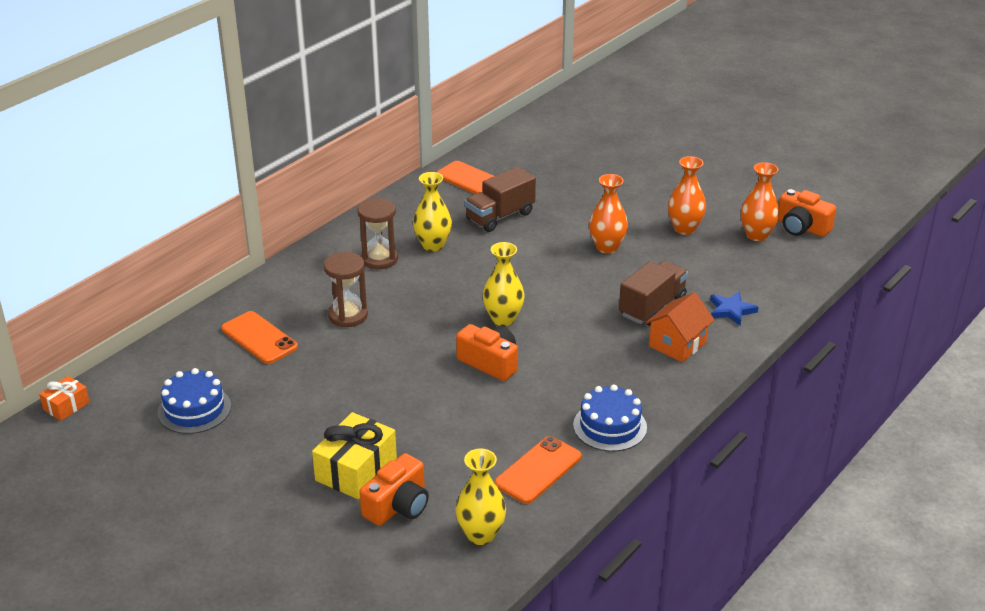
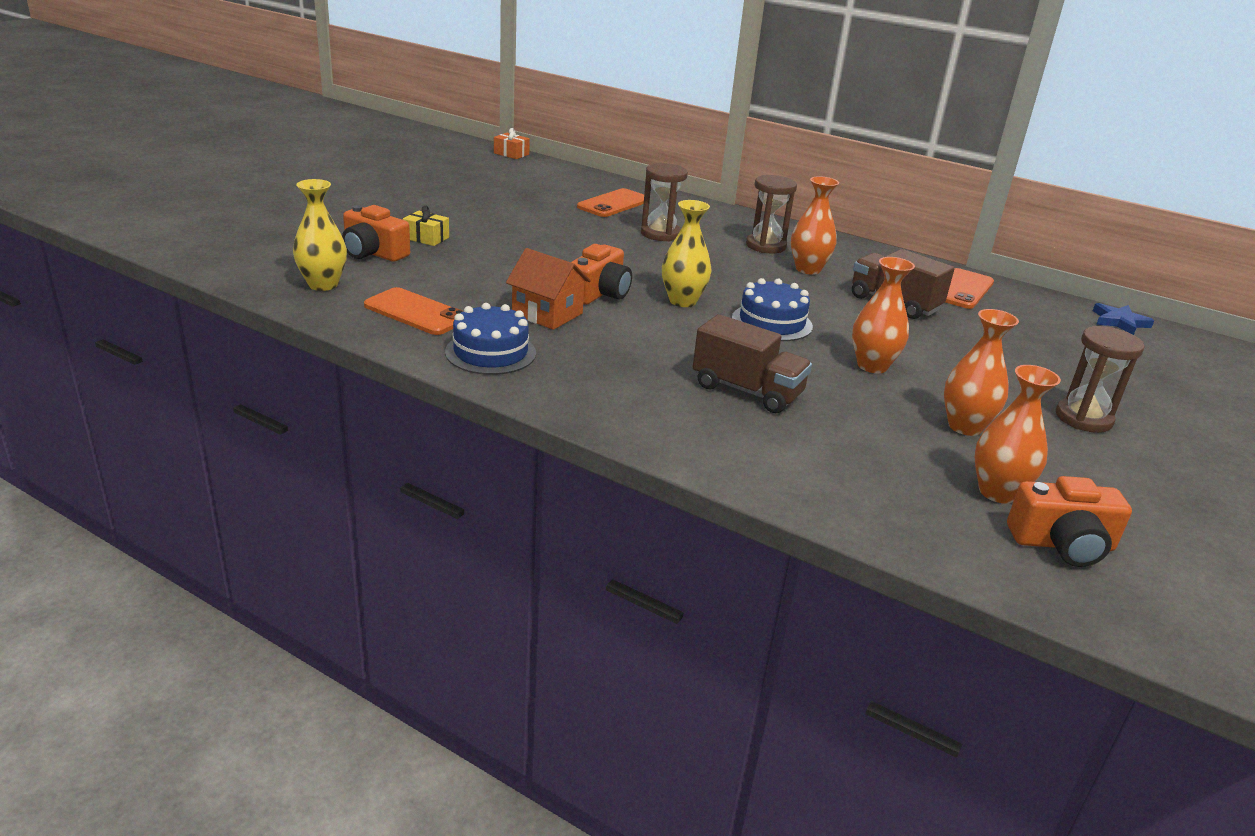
camera: 80 degrees right, 5 degrees down
(194, 409) = (510, 186): blue cake -> blue cake (771, 322)
(356, 470) = (426, 238): yellow gift -> yellow gift, size x0.56
(433, 245) = (808, 269): yellow vase -> orange vase
(666, 183) = (1083, 418): none -> brown hourglass
(677, 344) = (667, 404): orange house -> orange house (547, 314)
(731, 310) = (766, 452): blue star -> blue star (1119, 322)
(801, 227) = (1062, 544): orange camera -> orange camera turned 120 degrees counterclockwise

